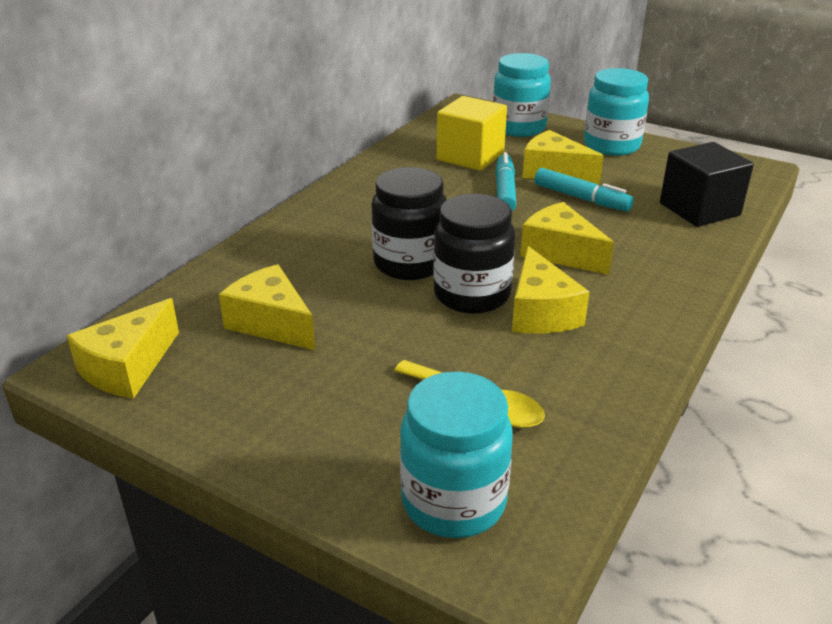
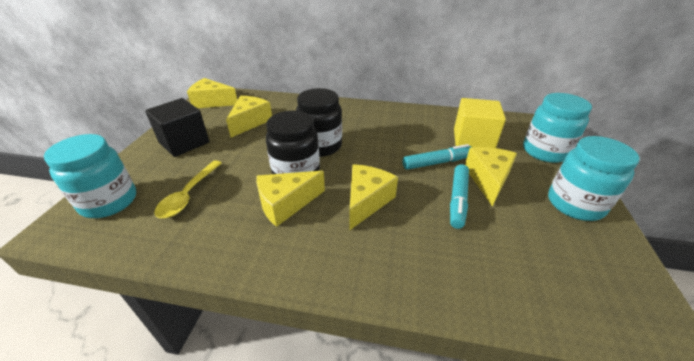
camera: 70 degrees right, 5 degrees up
(699, 209) = (504, 280): black cube -> black cube (184, 142)

